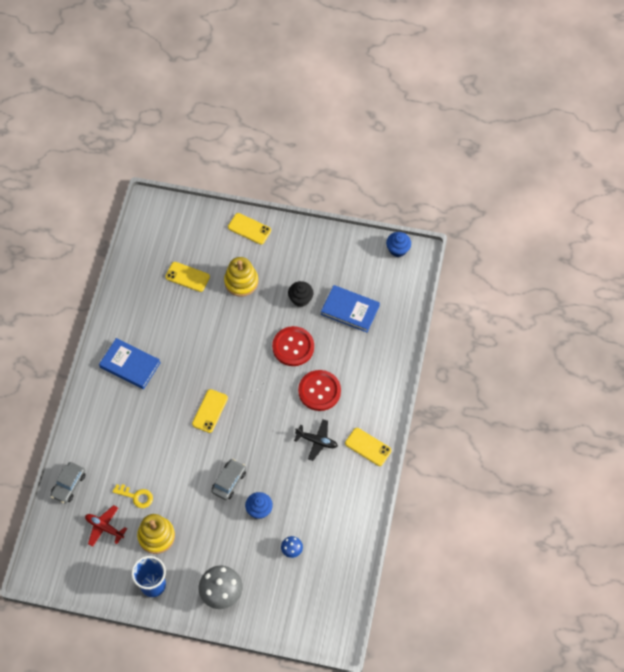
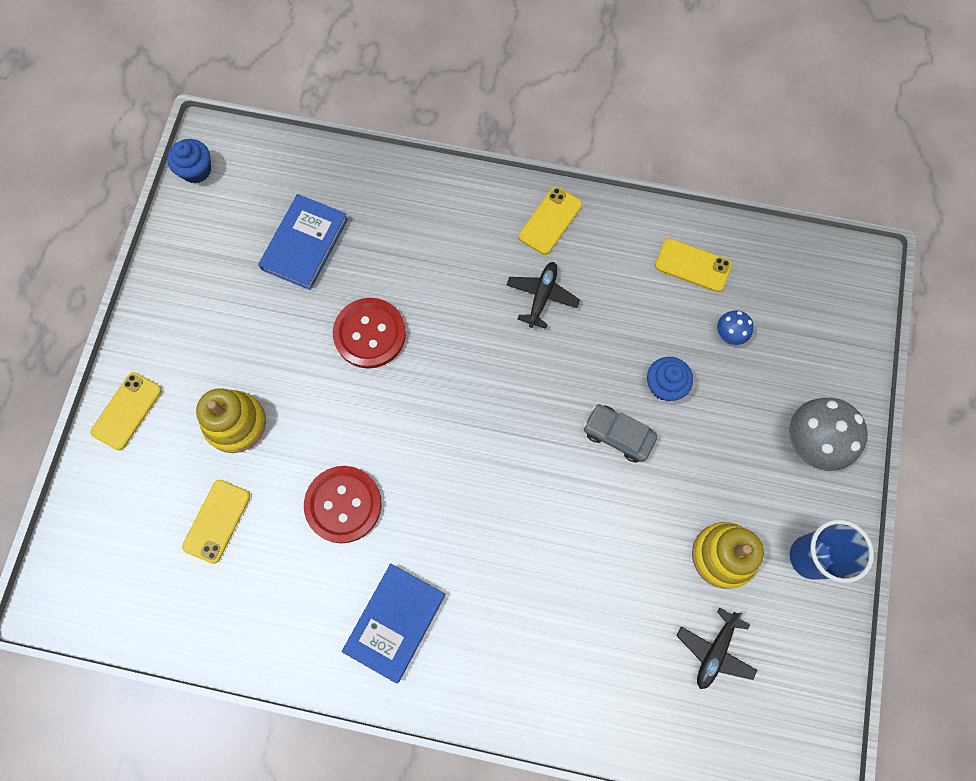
camera: 90 degrees left, 10 degrees up
(68, 485) = (637, 726): grey car -> none
(104, 527) = (715, 651): red plane -> black plane
(136, 496) = (653, 595): yellow key -> none
(210, 411) = (488, 471): yellow phone -> yellow phone (692, 265)
(300, 299) = (278, 322): black cupcake -> none
(319, 391) = (452, 292): red button -> red button (343, 504)

